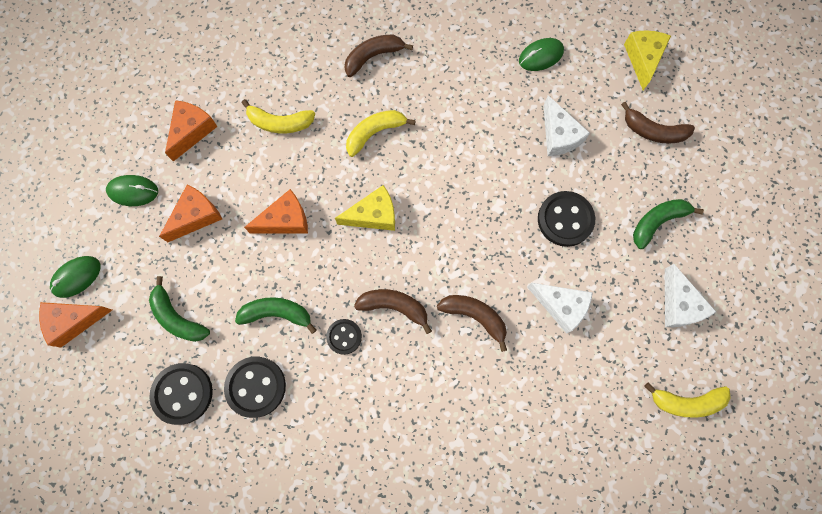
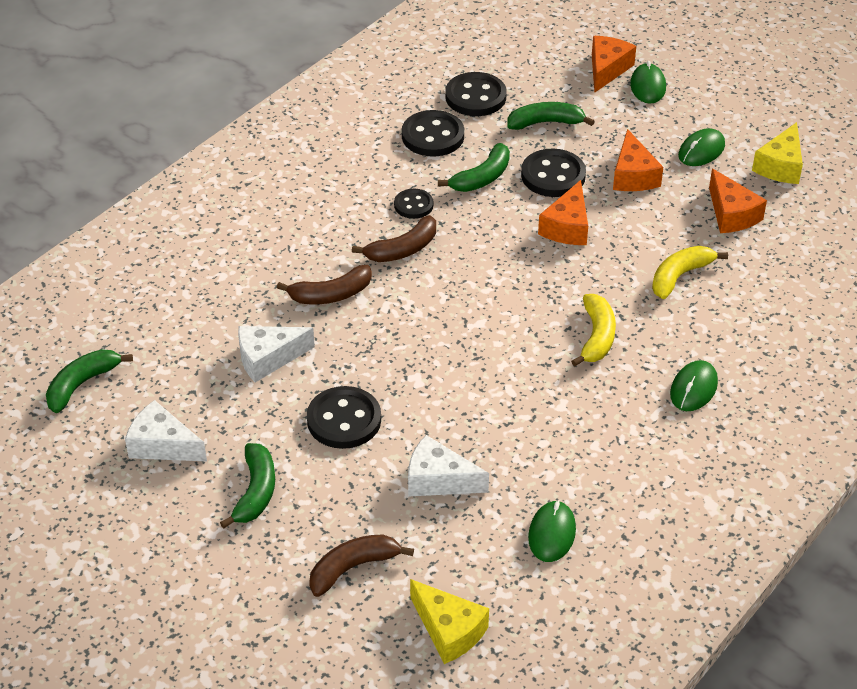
camera: 130 degrees right, 30 degrees down
(237, 268) = (553, 175): none -> black button
(373, 57) = (693, 388): brown banana -> green mouse
(373, 215) = (507, 286): yellow cheese -> yellow cheese (780, 166)
(686, 402) = (82, 384): yellow banana -> green banana

